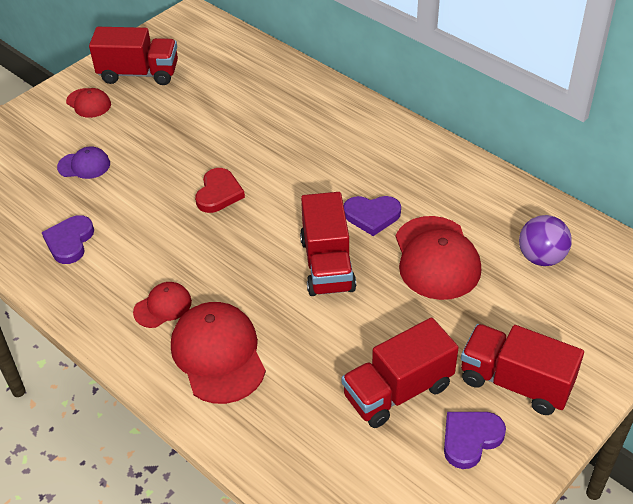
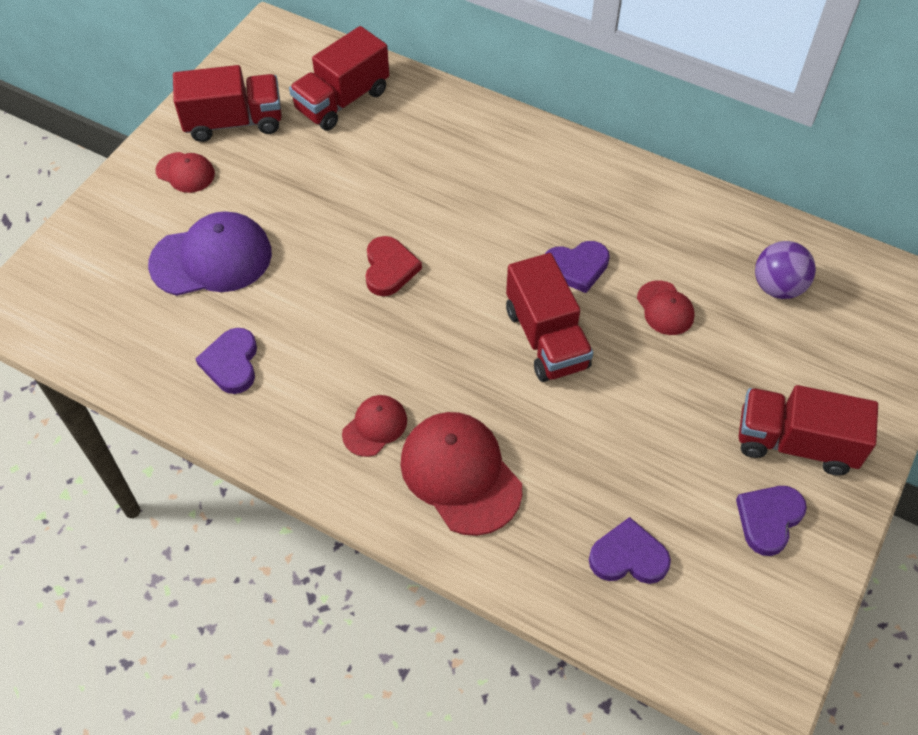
camera: 15 degrees left, 10 degrees up
(84, 165) = (211, 258): purple cap -> purple cap, size x1.88
(336, 445) = (628, 557): none -> purple heart
(398, 391) = (674, 479): red truck -> red truck (342, 101)
(436, 258) = (665, 308): red cap -> red cap, size x0.53

